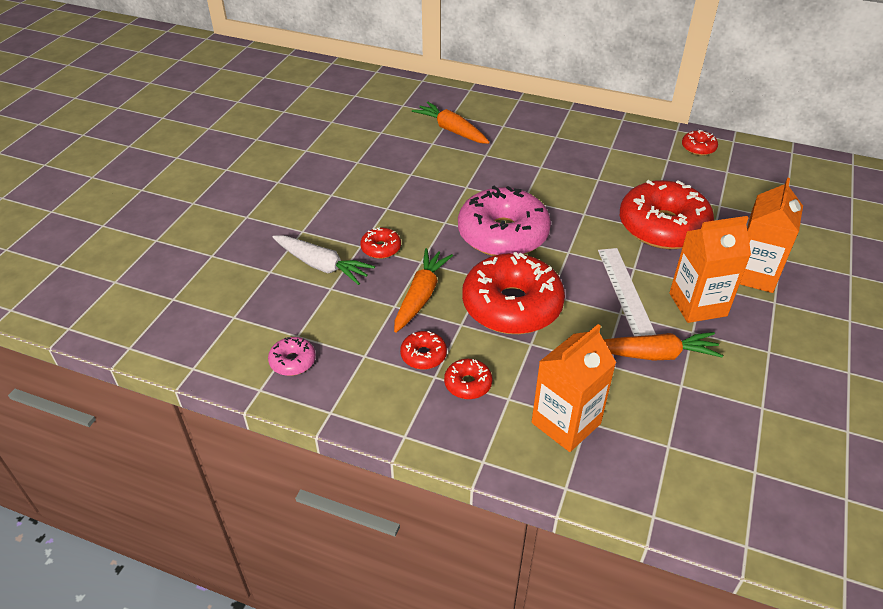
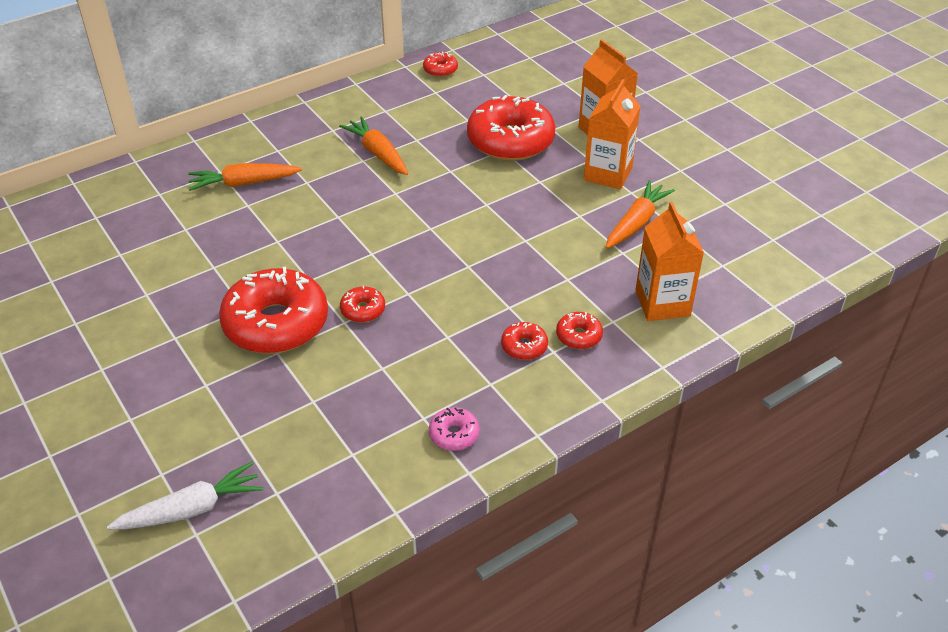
camera: 55 degrees left, 0 degrees up
(322, 266) = (344, 360): white carrot -> white carrot (192, 509)
(421, 296) = (452, 314): orange carrot -> orange carrot (378, 153)
(503, 234) = (426, 228): pink donut -> none
(512, 306) = (516, 267): red donut -> red donut (276, 323)
(625, 291) = (559, 200): white ruler -> none

